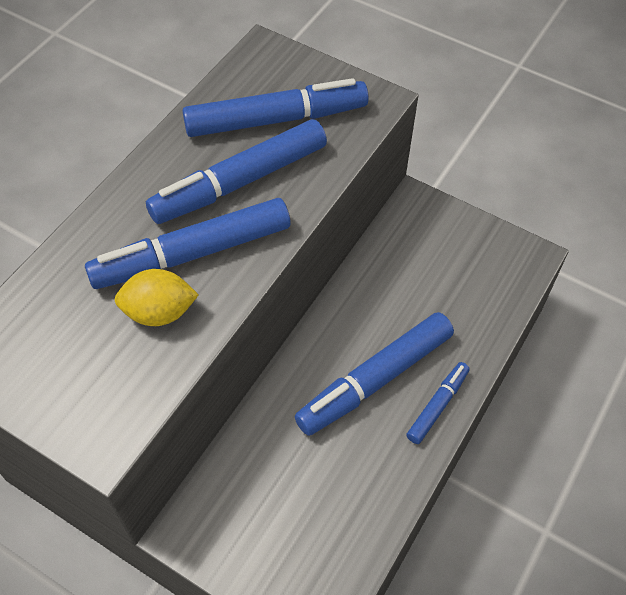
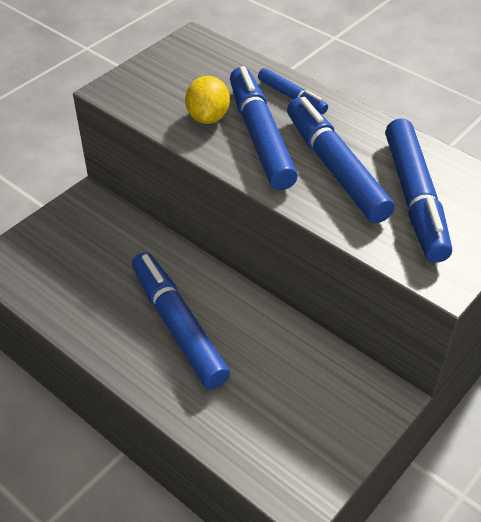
camera: 100 degrees right, 10 degrees down
(437, 406) = (139, 369): blue marker -> blue marker (291, 97)

